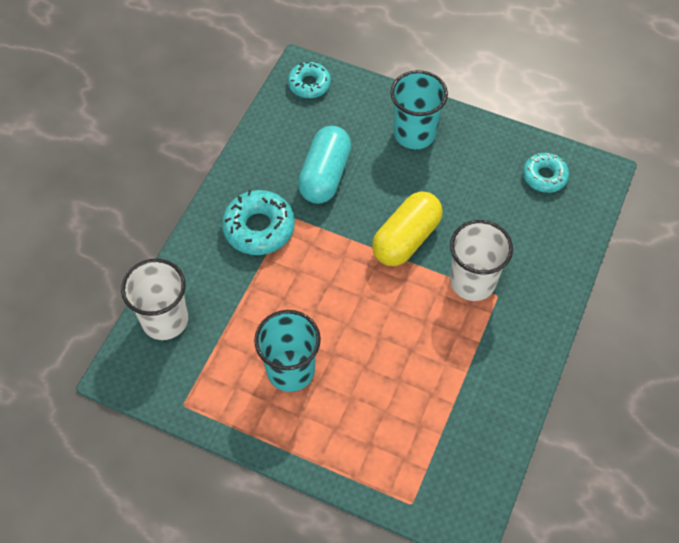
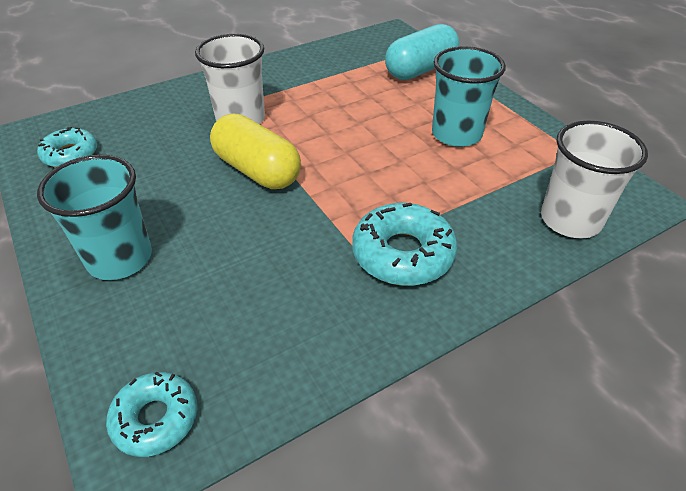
camera: 145 degrees left, 15 degrees down
(325, 175) = (273, 269): turquoise capsule -> turquoise capsule (420, 70)
(406, 239) = (257, 170): yellow capsule -> yellow capsule turned 60 degrees clockwise

